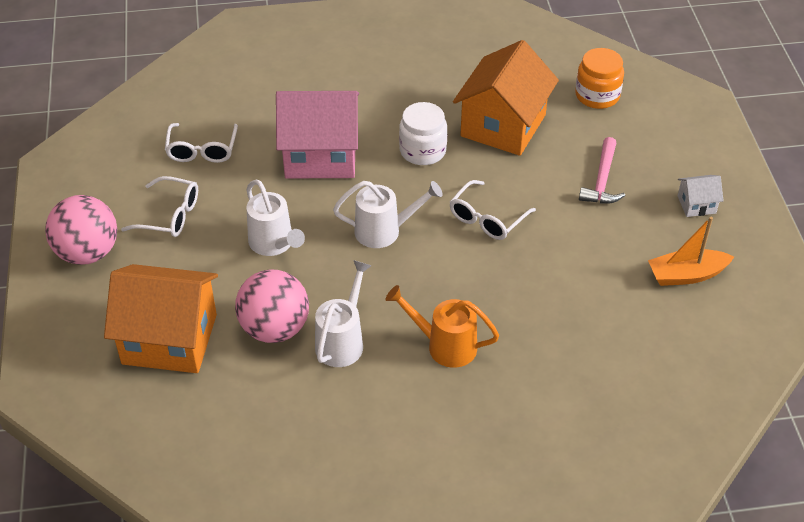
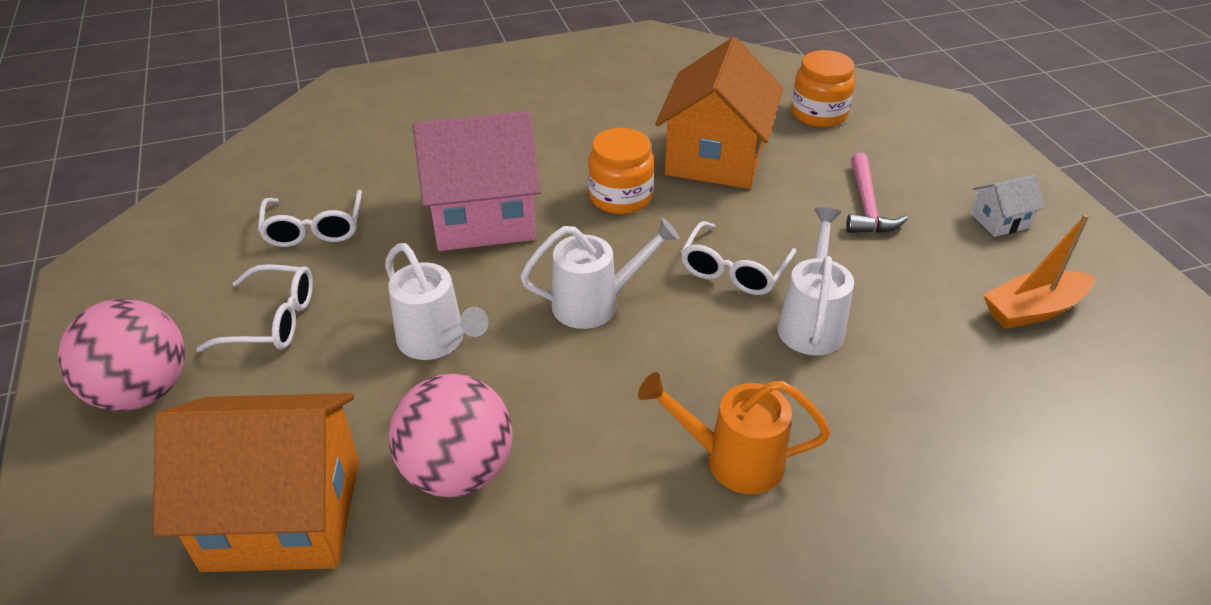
camera: 10 degrees left, 5 degrees down
(342, 341) = (571, 476): white watering can -> white watering can (811, 322)
(422, 151) = (620, 197): white jar -> orange jar

